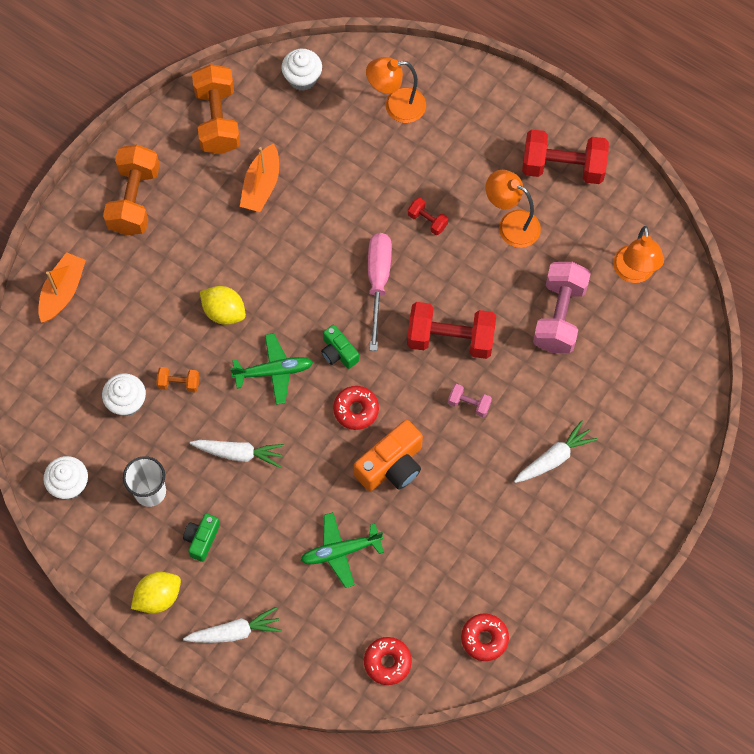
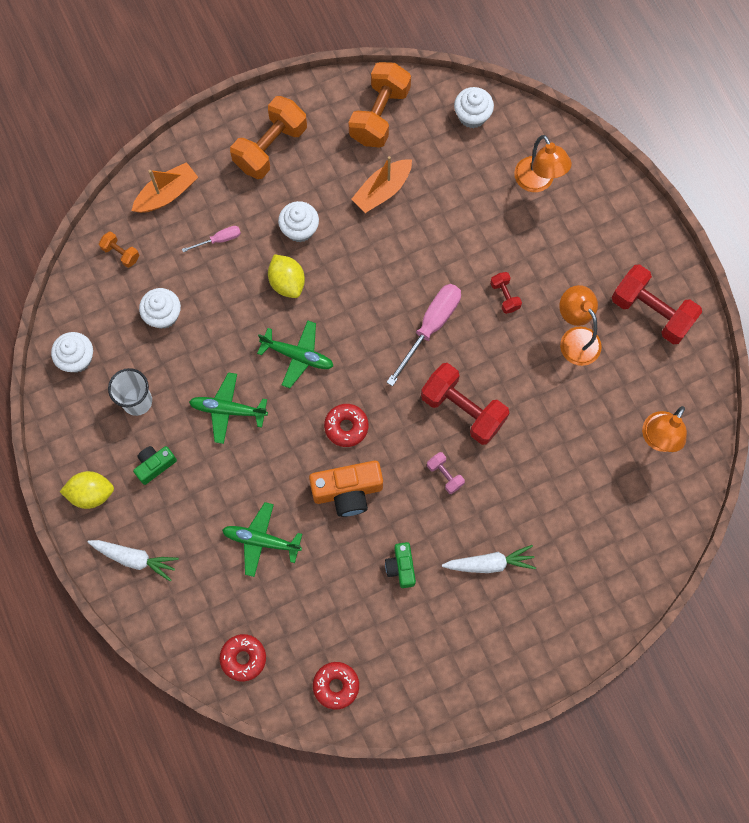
camera: 30 degrees right, 5 degrees up
(137, 307) = (219, 240): none -> pink screwdriver
(179, 383) = (214, 322): orange dumbbell -> orange dumbbell (121, 253)
(206, 259) = (299, 229): none -> white cupcake
(239, 453) = (228, 410): white carrot -> green plane
(338, 352) = (361, 369): green camera -> green camera (401, 567)
(396, 106) = (537, 182): orange lamp -> orange lamp turned 135 degrees counterclockwise
(559, 316) = (569, 442): pink dumbbell -> none

